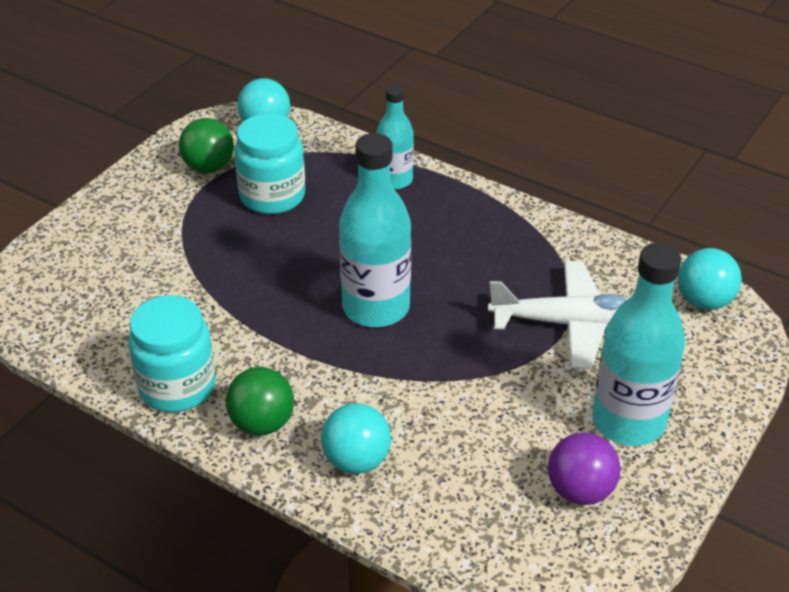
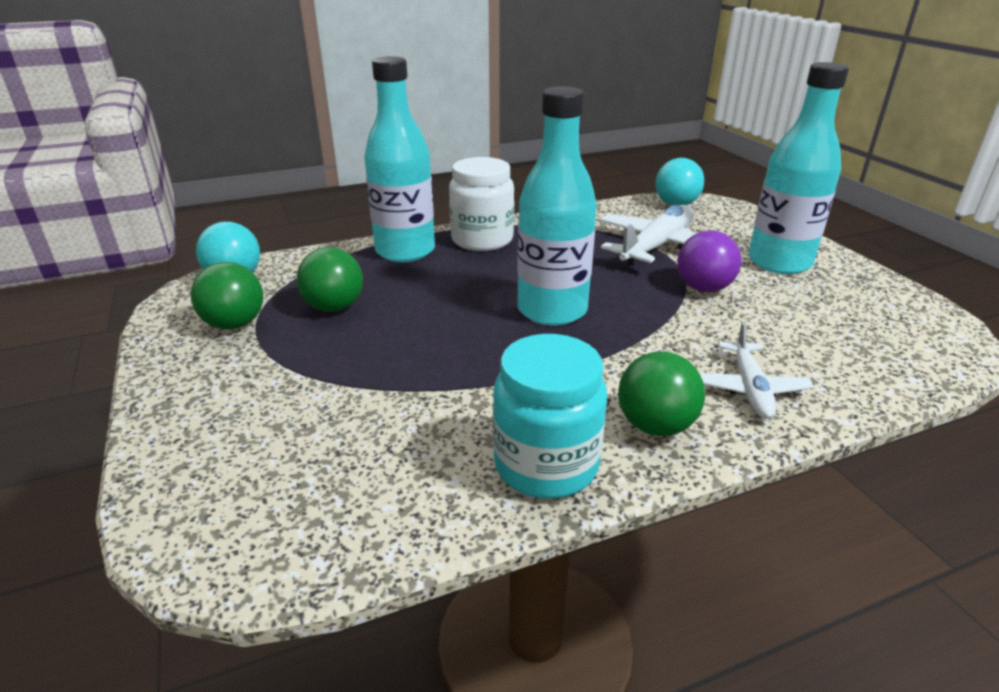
camera: 55 degrees left, 10 degrees down
(272, 196) = (334, 307): turquoise jar -> green ball
(356, 460) = (749, 388): turquoise ball -> white plane
(394, 180) = (405, 251): turquoise bottle -> turquoise bottle, size x1.68
(463, 211) = (482, 240): none -> white jar
(580, 490) = (845, 302): purple ball -> purple ball (703, 288)

